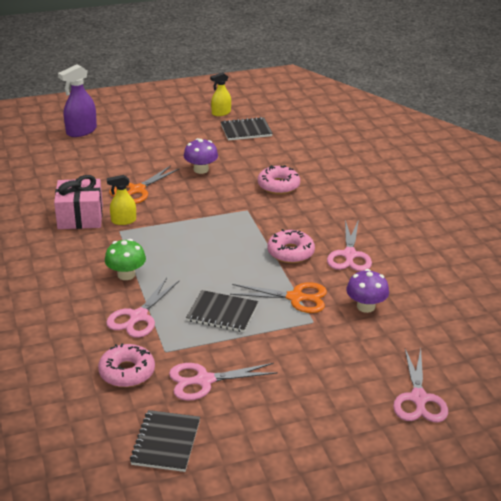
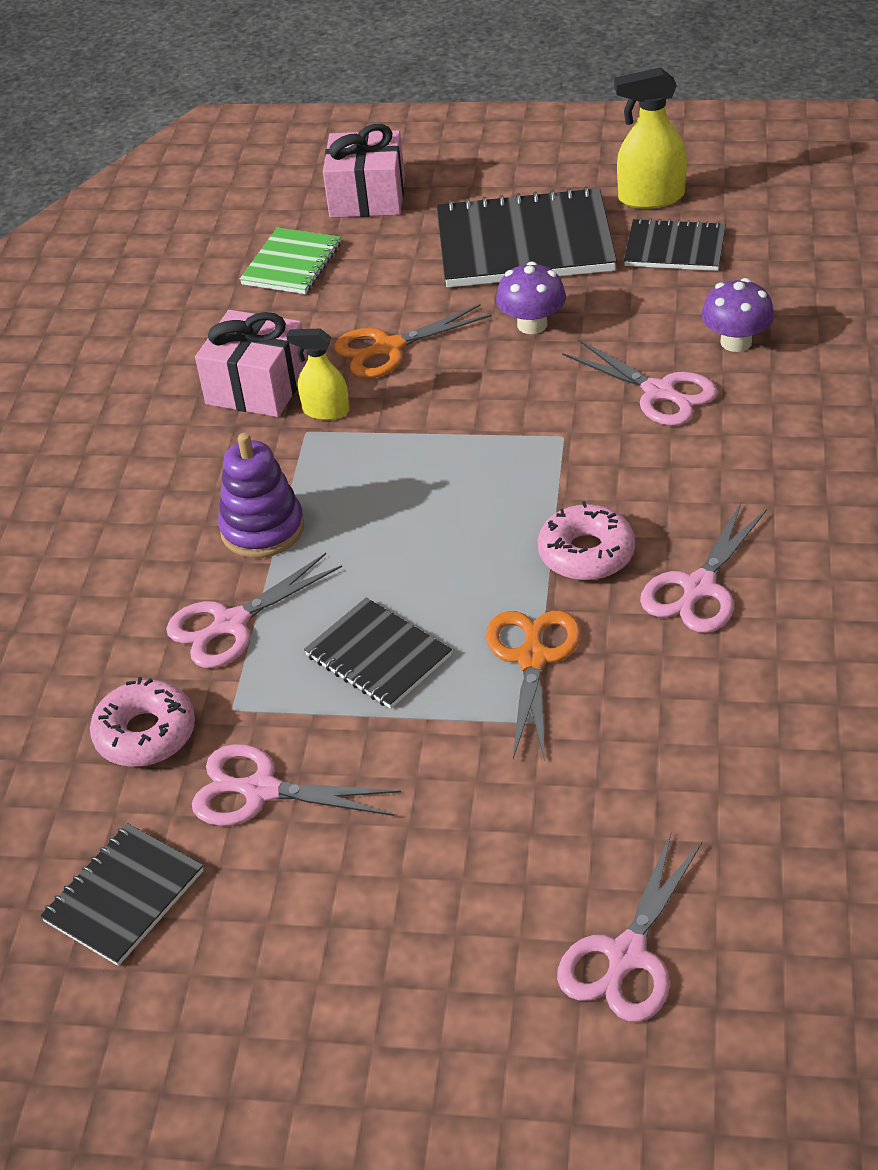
camera: 30 degrees right, 10 degrees up
(61, 164) = (292, 264): none -> green notebook
(81, 131) = (367, 197): purple spray bottle -> pink gift
(126, 275) = (262, 529): green mushroom -> purple stacking toy
(174, 139) = (524, 243): none -> black notebook
(221, 113) = (650, 197): yellow spray bottle -> yellow spray bottle, size x1.56
(278, 185) = (659, 392): pink donut -> pink scissors
(295, 298) = (532, 658): orange scissors -> orange scissors turned 120 degrees counterclockwise
(366, 306) = (656, 715): purple mushroom -> purple mushroom (736, 342)

